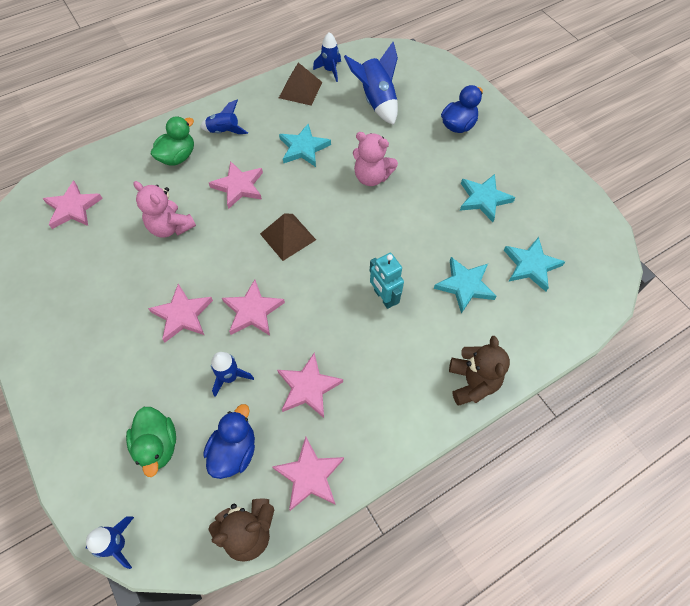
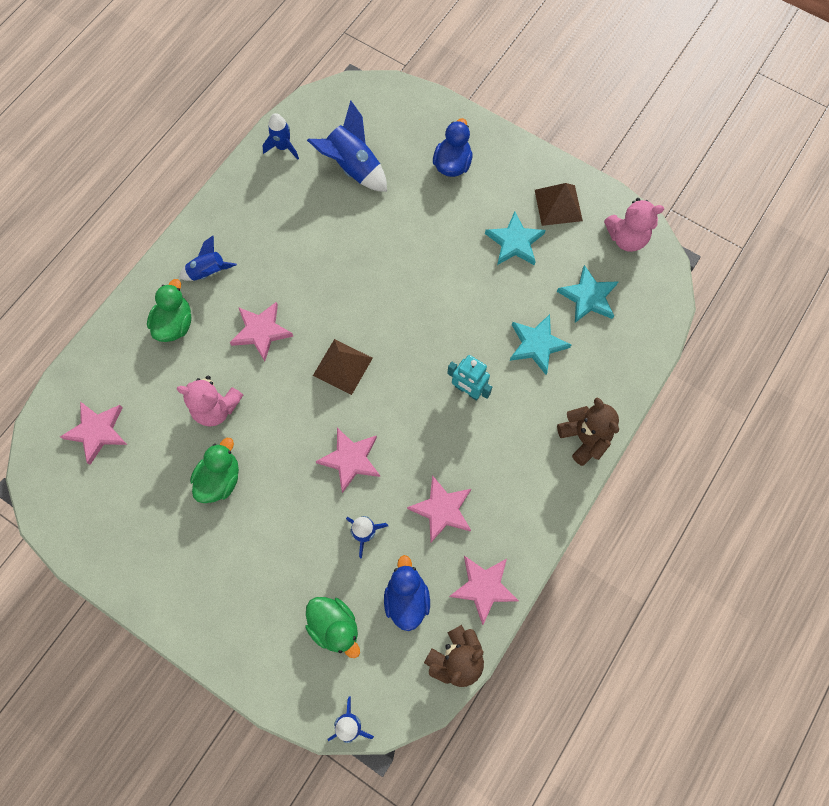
camera: 25 degrees left, 10 degrees up
(140, 281) = (220, 479): none -> green duck
(182, 315) = (284, 494): pink star -> none
(300, 90) = (263, 185): brown pyramid -> brown pyramid (558, 205)
(303, 148) = (305, 257): turquoise star -> none
(371, 177) = (393, 263): pink teddy bear -> pink teddy bear (626, 238)

